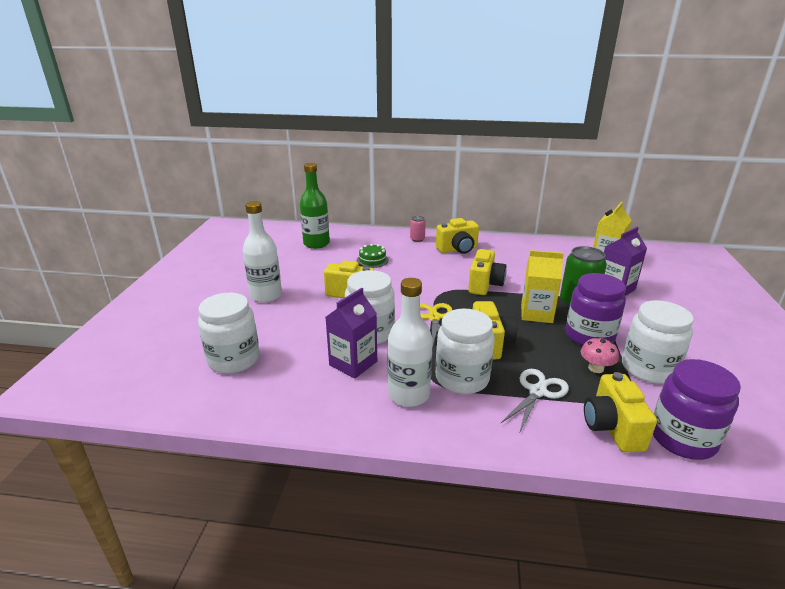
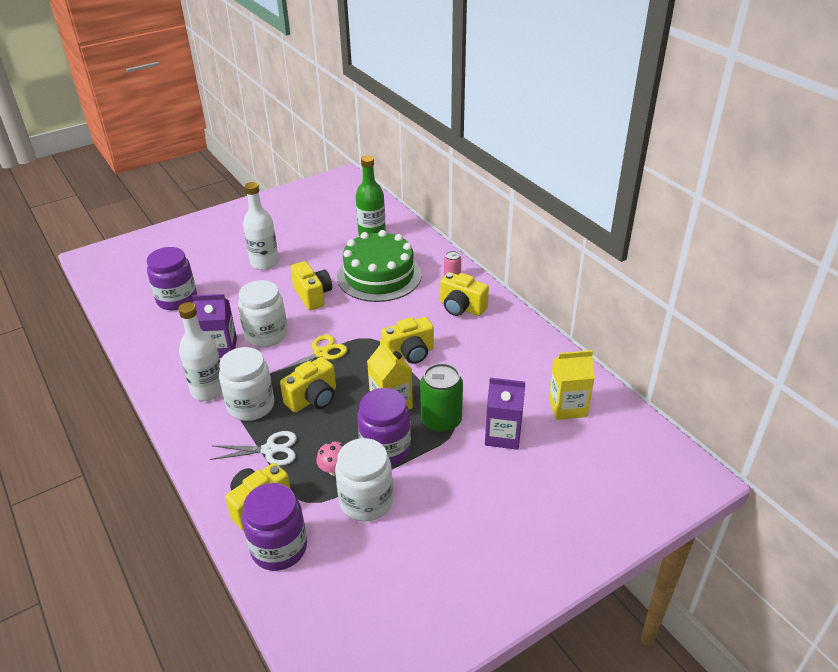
camera: 50 degrees right, 10 degrees up
(234, 359) = (177, 299): white jar -> purple jar
(372, 260) = (379, 276): green cake -> green cake, size x2.49

